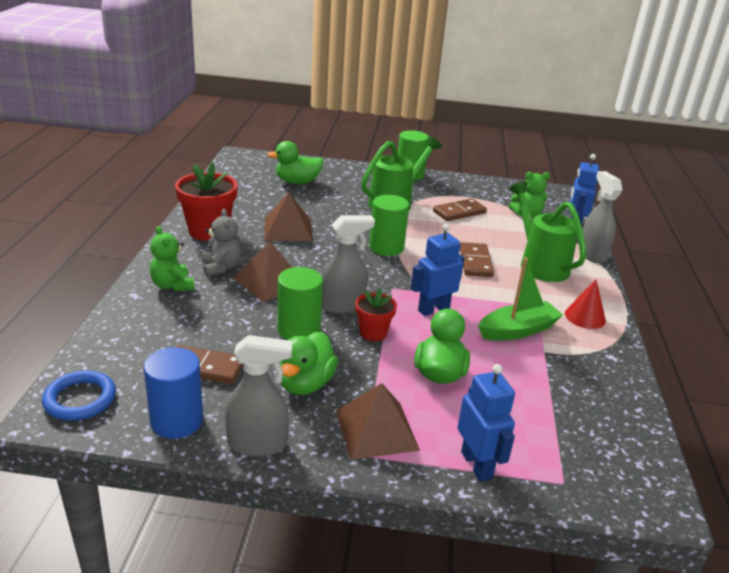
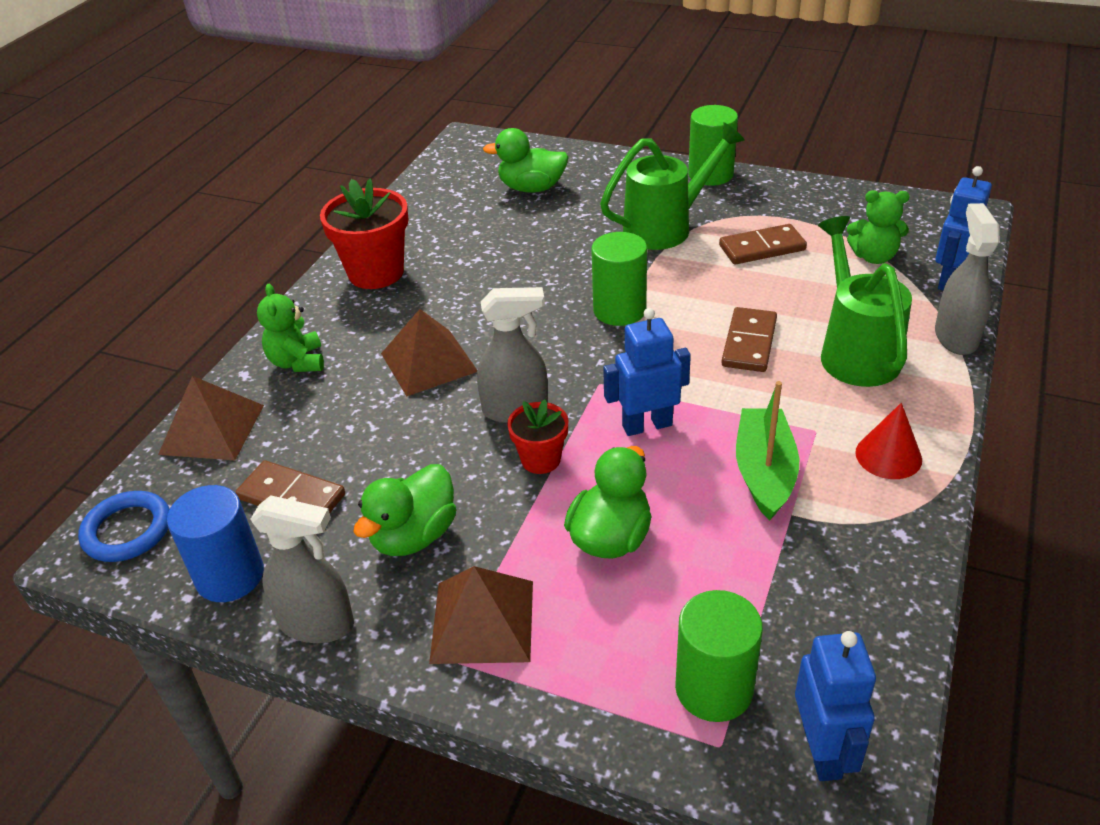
camera: 20 degrees right, 10 degrees up
(221, 268) = (371, 335): grey teddy bear -> none
(288, 229) = (487, 272): brown pyramid -> brown pyramid (212, 429)
(299, 330) = (438, 446): green cylinder -> green cylinder (714, 688)
(477, 465) = (602, 697): blue robot -> blue robot (822, 750)
(517, 330) = (764, 472): green boat -> green boat turned 75 degrees counterclockwise

